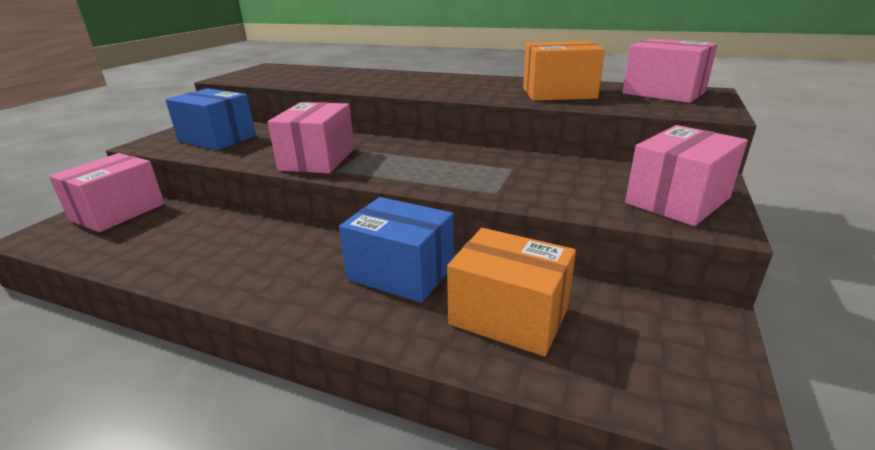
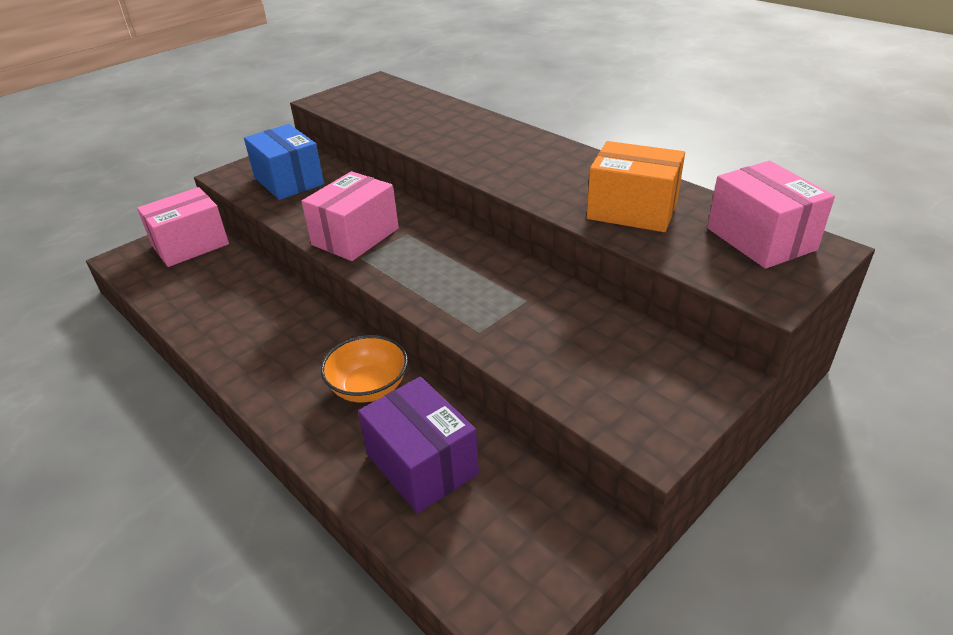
camera: 25 degrees right, 10 degrees up
(401, 272) = (369, 387): blue box -> orange bowl
(509, 316) = (422, 464): orange box -> purple box
(677, 200) = (648, 397): pink box -> none

